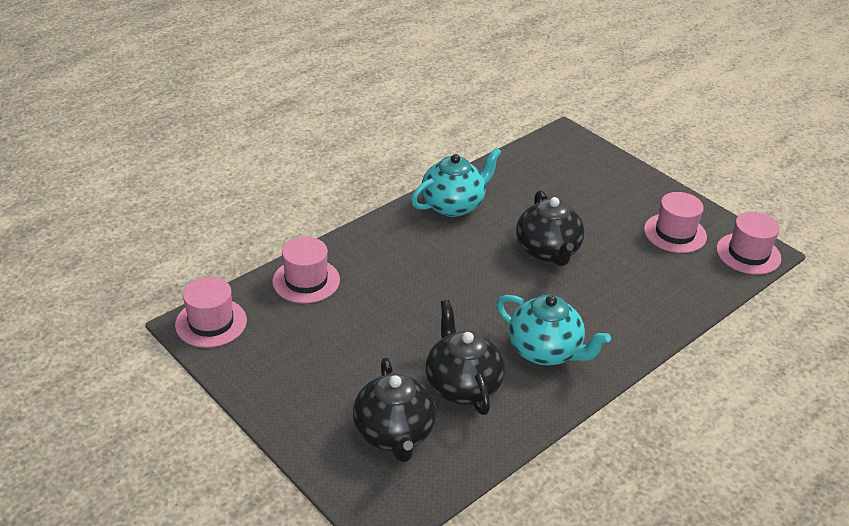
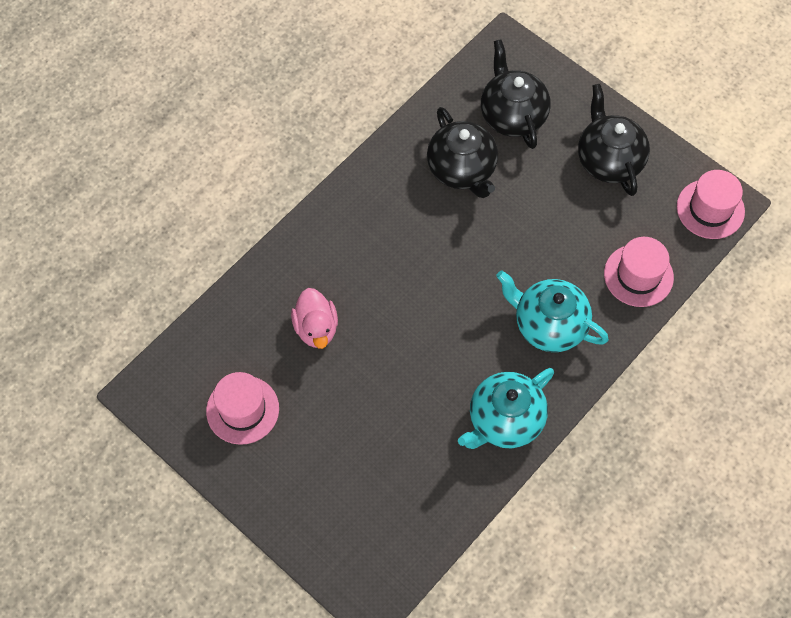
camera: 175 degrees right, 25 degrees up
(545, 351) = (388, 218): turquoise teapot -> turquoise teapot (548, 325)
(547, 251) = (390, 357): black teapot -> black teapot (609, 160)
(615, 276) = (316, 328): none -> pink duck
(748, 254) = (163, 386): pink hat -> none

